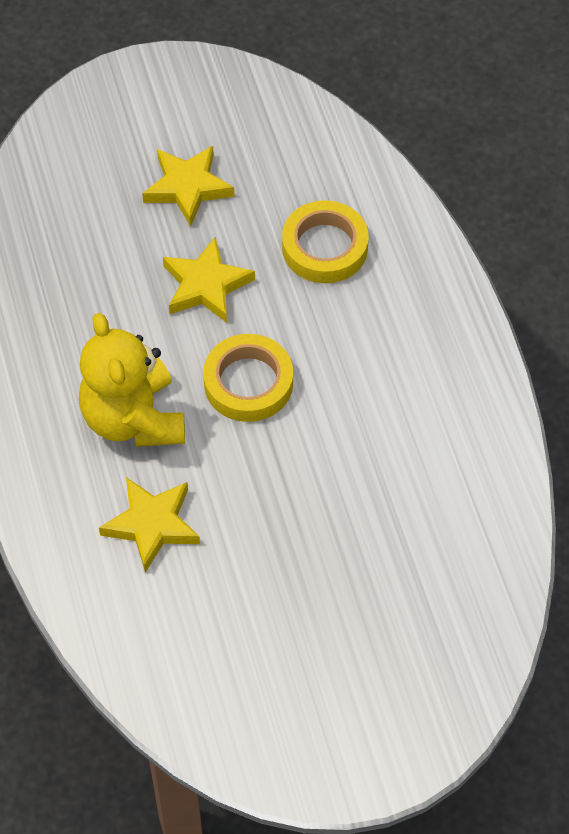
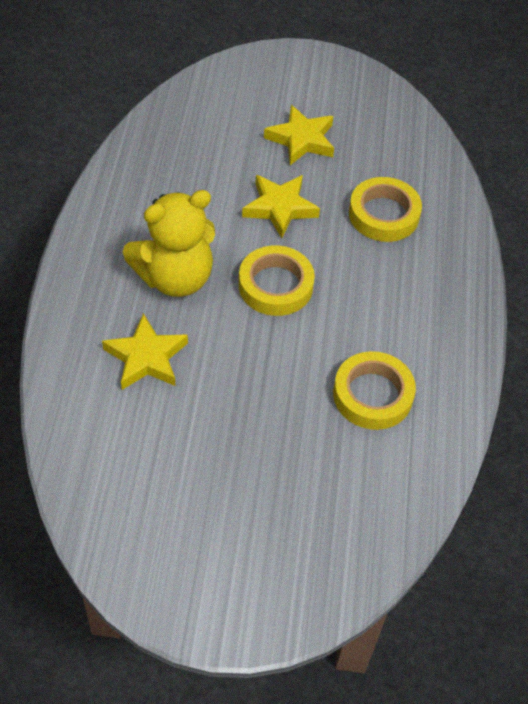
camera: 20 degrees right, 5 degrees down
(133, 418) = (175, 277): yellow teddy bear -> yellow teddy bear turned 120 degrees counterclockwise
(411, 467) = (372, 395): none -> yellow tape

